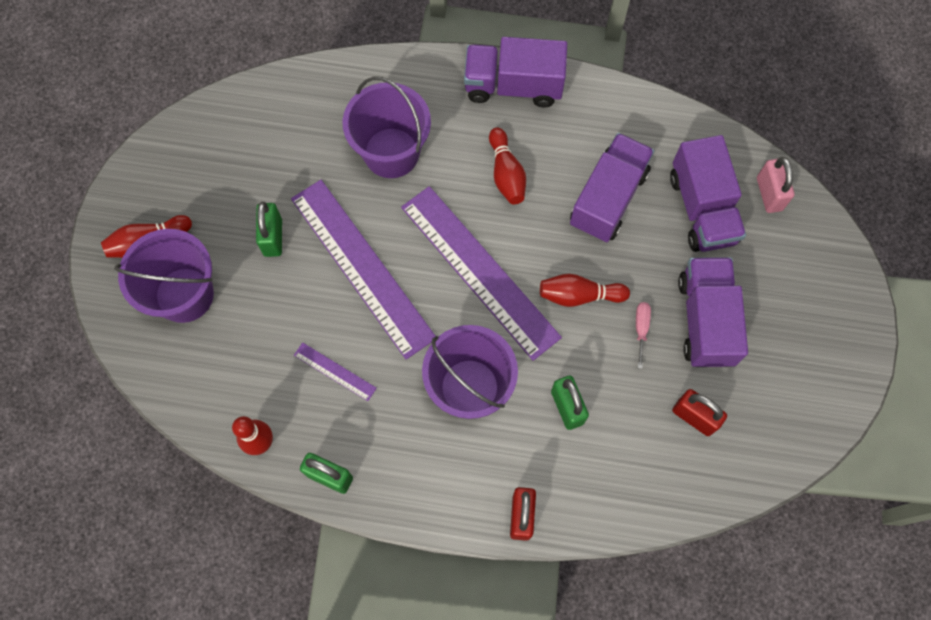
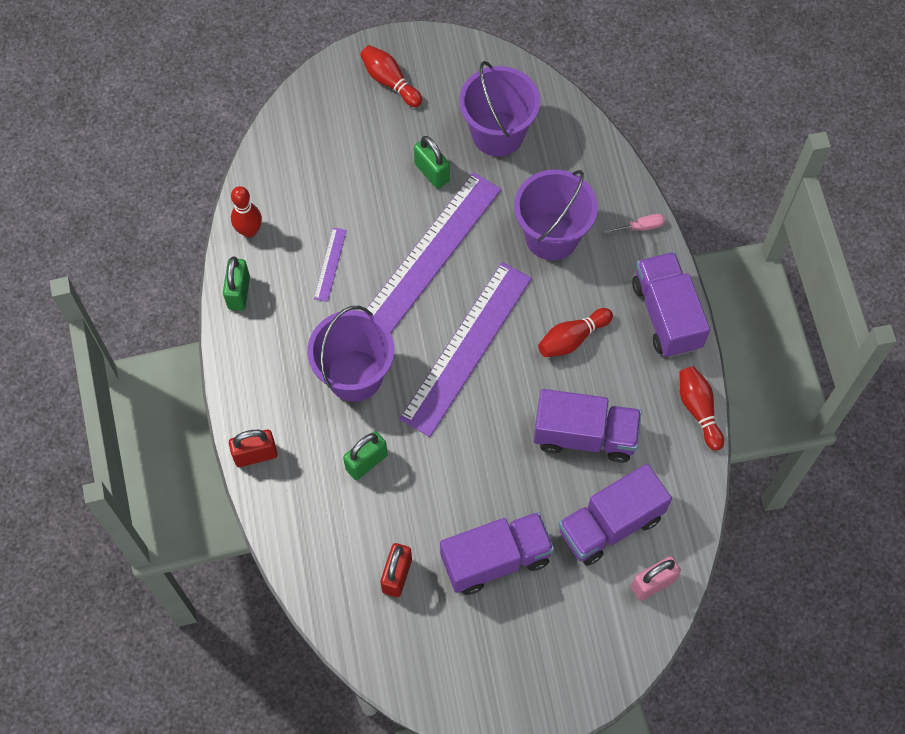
camera: 70 degrees right, 5 degrees down
(184, 295) = (354, 127): purple bucket -> purple bucket (498, 134)
(273, 237) = (432, 172): green padlock -> green padlock turned 75 degrees clockwise
(579, 295) = (477, 440): red bowling pin -> red bowling pin (698, 410)
(641, 329) = (465, 504): pink screwdriver -> pink screwdriver (641, 227)

